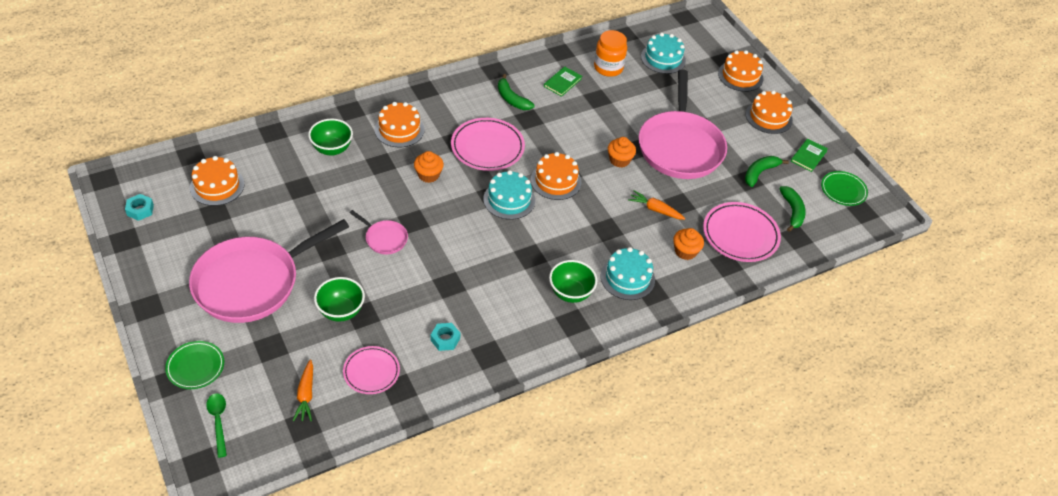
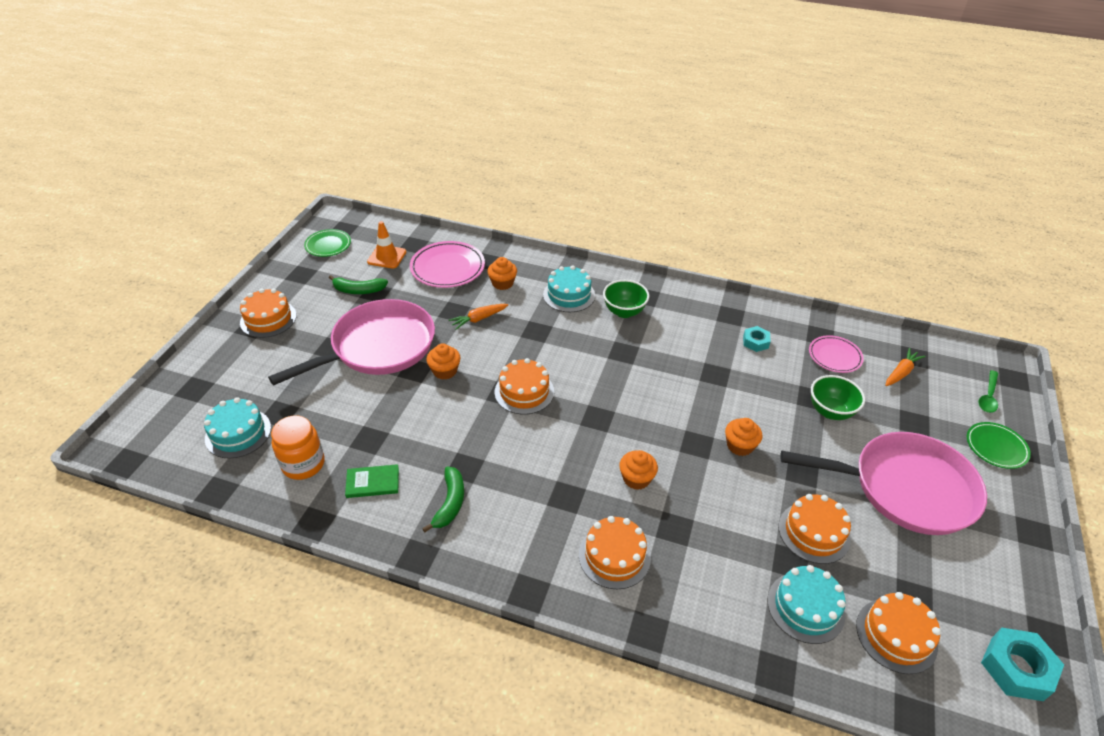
camera: 130 degrees left, 5 degrees down
(140, 210) = (1016, 668): turquoise nut -> turquoise nut, size x1.67
(332, 149) = (716, 587): green bowl -> none
(384, 238) = (740, 446): pink pan -> orange cupcake
(487, 147) = (545, 466): pink plate -> none
(509, 200) = (586, 404): turquoise cake -> turquoise cake (805, 607)
(655, 210) = (479, 319): orange carrot -> orange carrot turned 75 degrees clockwise
(740, 76) = (214, 365): orange cake -> orange cake (814, 532)
(792, 211) = (387, 257): green banana -> orange traffic cone
(808, 156) = (302, 276): green book -> none

